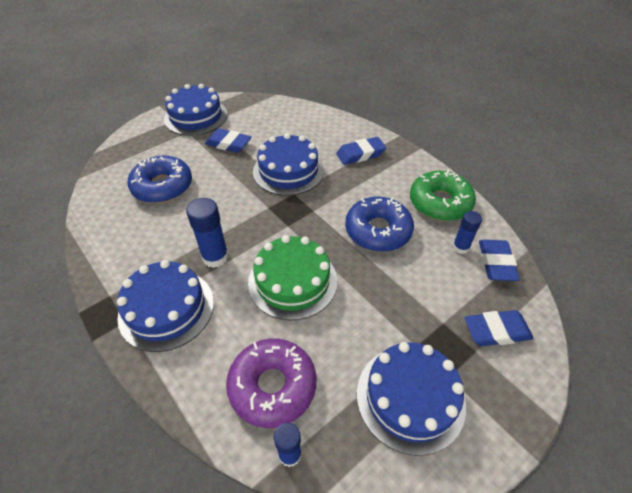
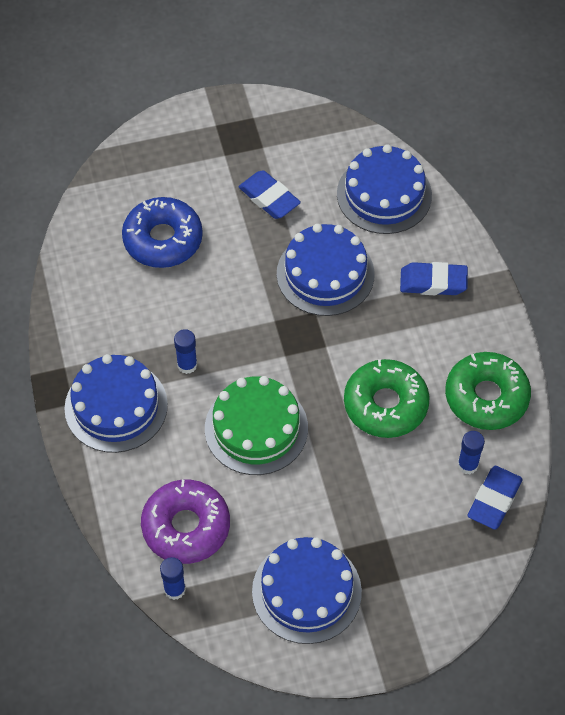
camera: 25 degrees right, 10 degrees up
(196, 116) = (246, 129): blue cake -> blue cake (384, 194)
(215, 257) = (187, 365): blue glue stick -> blue glue stick, size x0.64
(378, 231) = (385, 404): blue donut -> green donut
(496, 331) = (435, 570): blue eraser -> none

